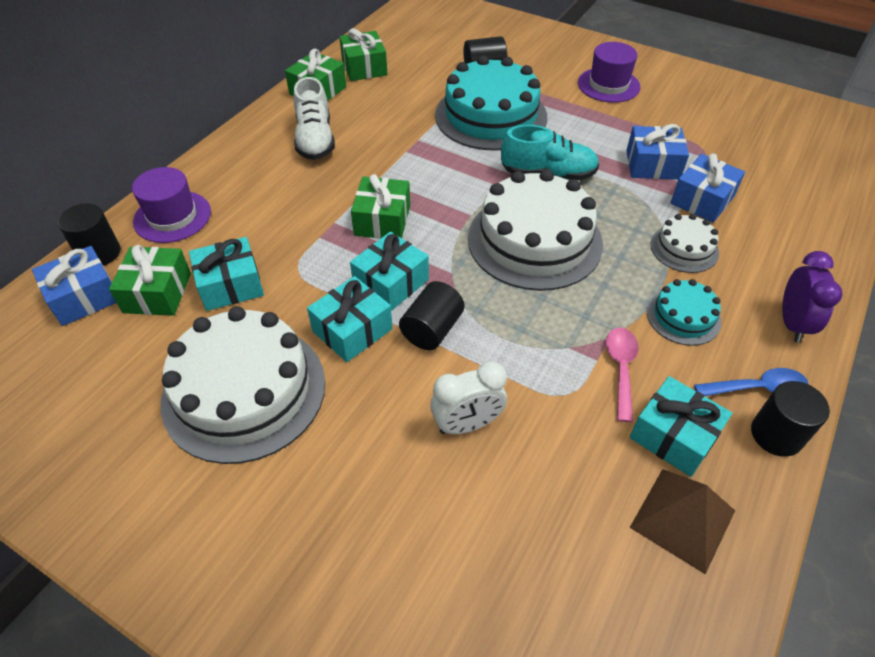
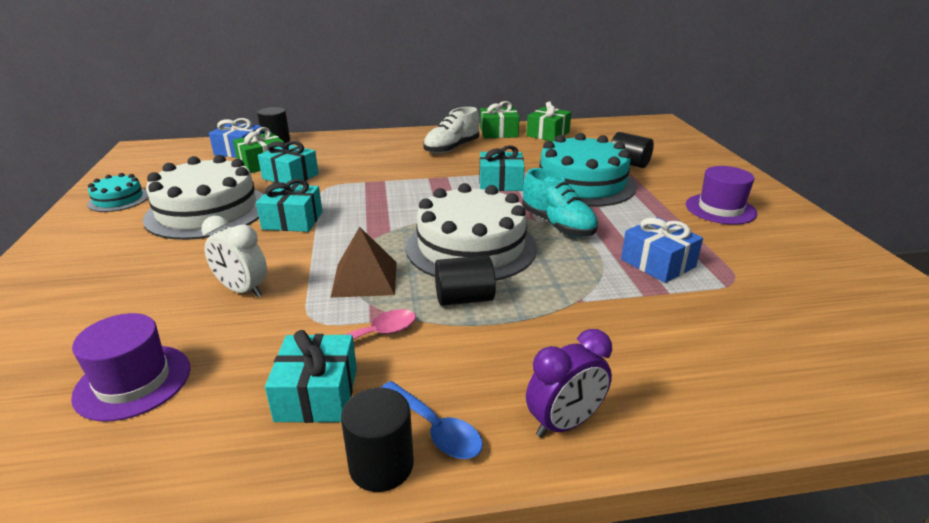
camera: 50 degrees right, 20 degrees down
(172, 216) = (327, 144): purple hat -> purple hat (133, 381)
(382, 220) = (408, 192): green gift -> none
(391, 283) = (352, 216): turquoise gift -> turquoise gift (500, 183)
(432, 329) = (324, 244): black cylinder -> black cylinder (464, 299)
(682, 519) = (216, 435): brown pyramid -> brown pyramid (364, 278)
(683, 316) = (479, 347): turquoise cake -> turquoise cake (118, 199)
(684, 248) = (573, 317): white cake -> none
(702, 200) = (659, 304): blue gift -> none

